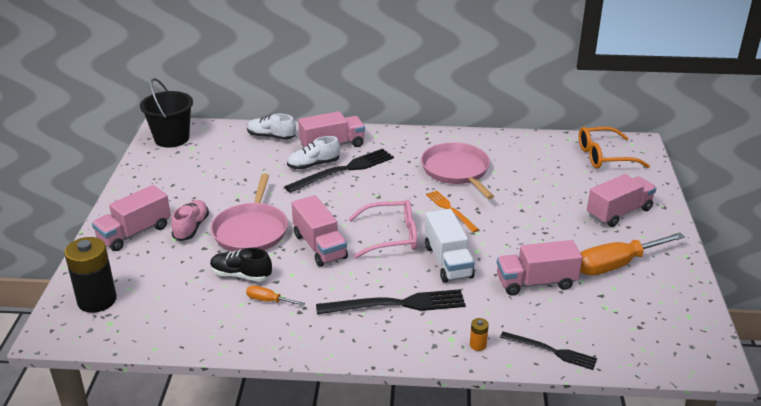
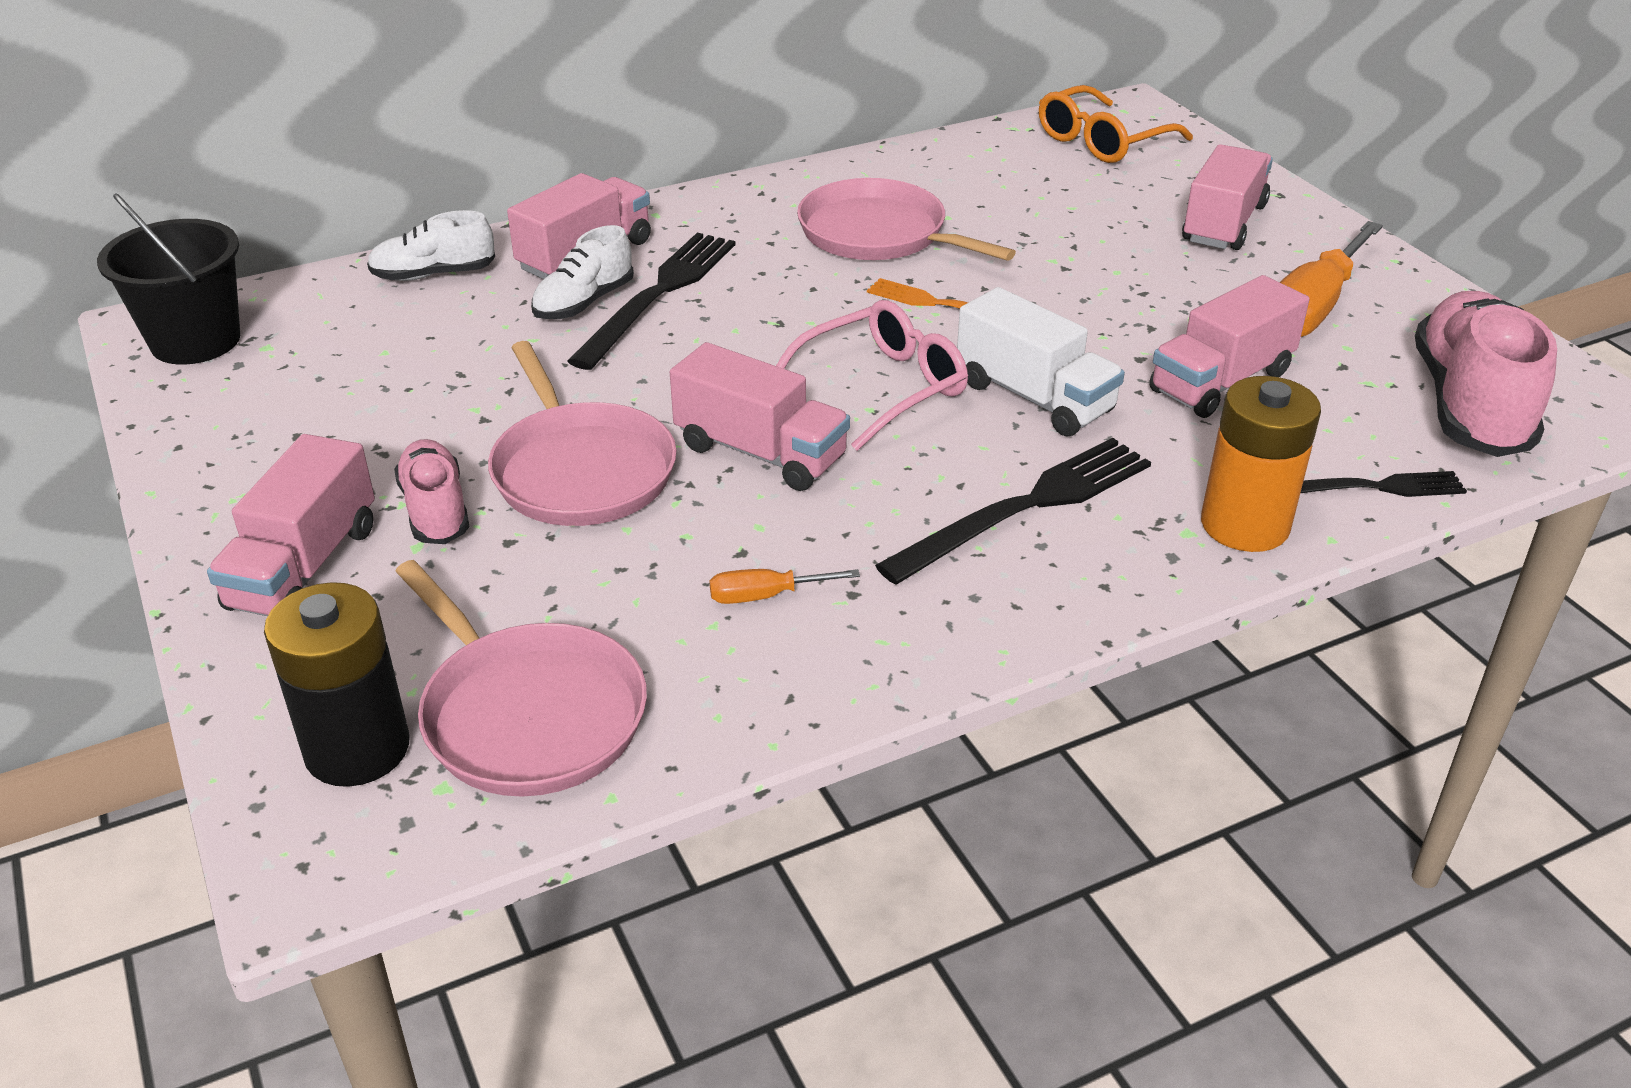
camera: 30 degrees left, 5 degrees up
(155, 310) = (528, 714): none -> pink pan
(241, 275) = (652, 567): black shoe -> none
(478, 345) = (1244, 525): orange battery -> orange battery, size x2.41
(642, 333) = (1469, 404): none -> pink shoe

